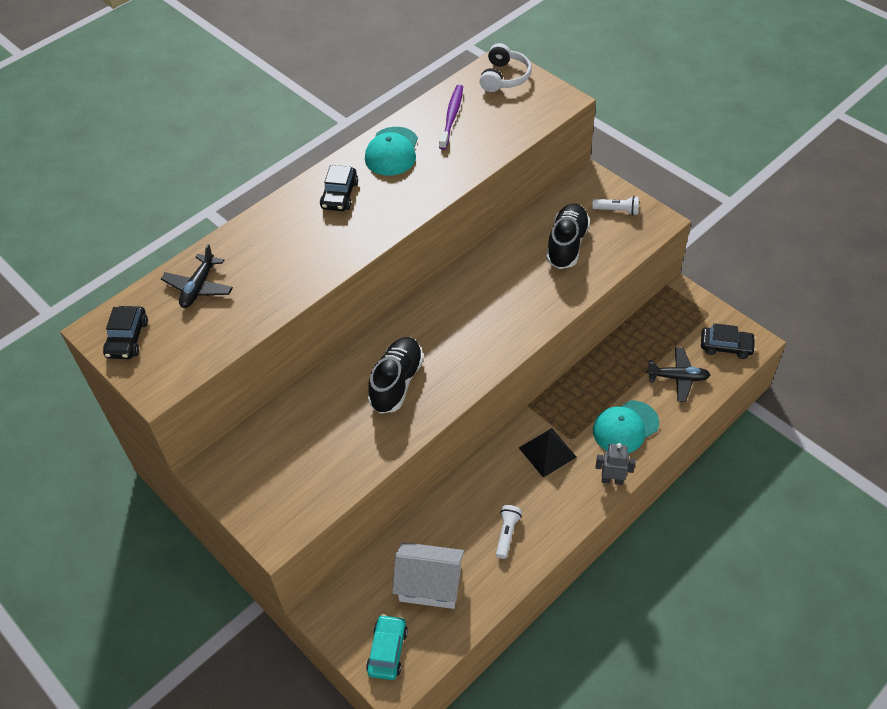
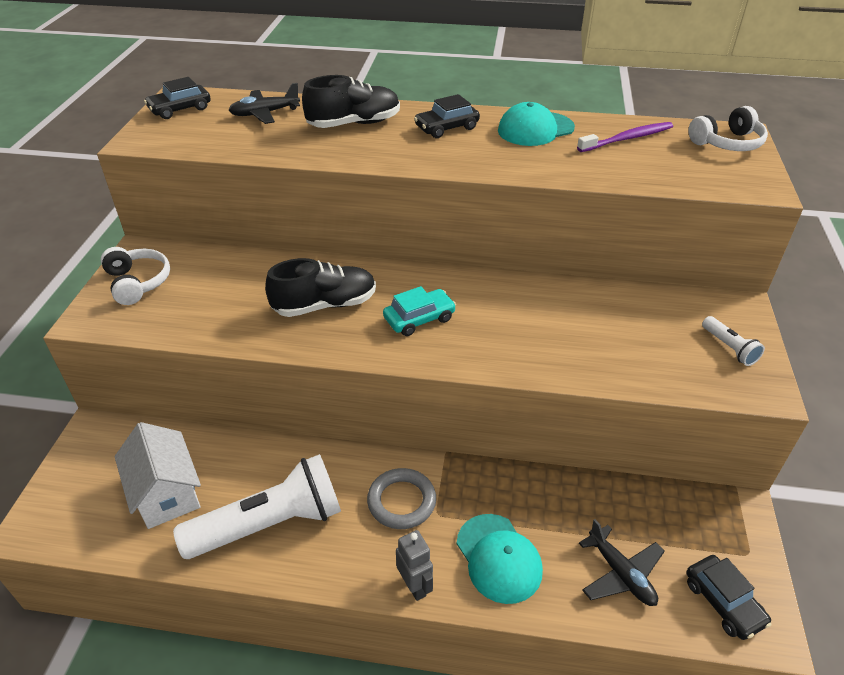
camera: 50 degrees right, 10 degrees down
(257, 487) = (138, 282): none -> white headphones
(387, 651) = (70, 501): turquoise car -> turquoise car (419, 319)
(507, 534) = (270, 523): white flashlight -> white flashlight, size x2.33
(547, 452) = (401, 501): black pyramid -> grey ring
(567, 245) = (629, 333): black shoe -> black shoe (354, 124)
(625, 427) = (498, 558): turquoise cap -> turquoise cap turned 135 degrees counterclockwise

